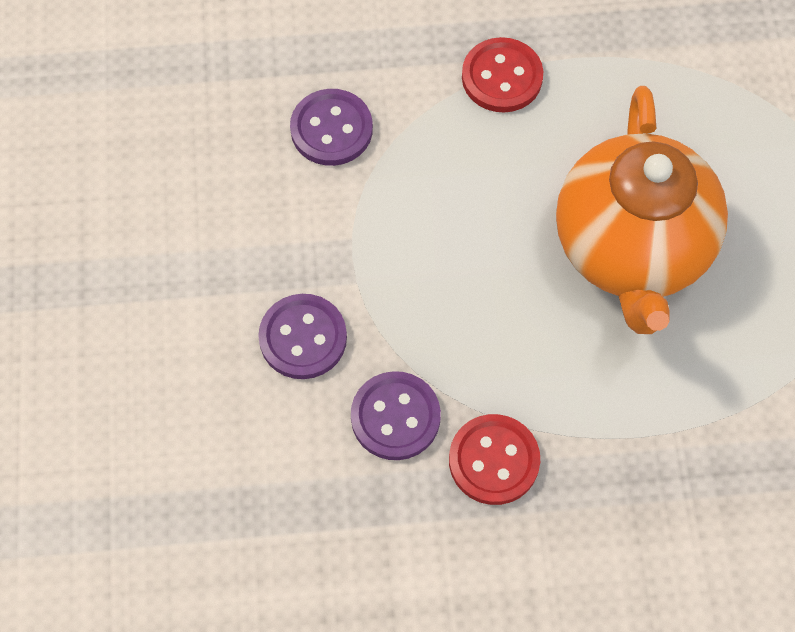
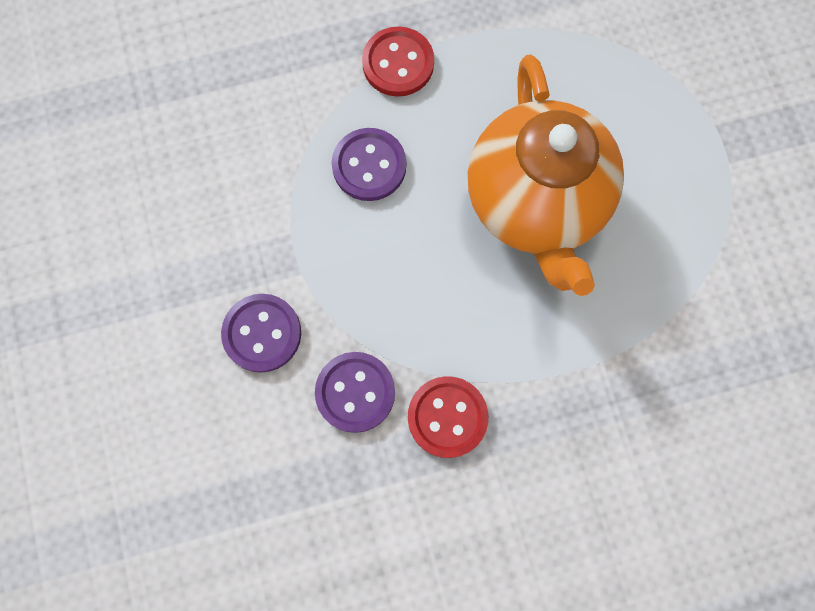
camera: 10 degrees left, 10 degrees up
(331, 129) = (256, 136): purple button -> purple button (369, 166)

